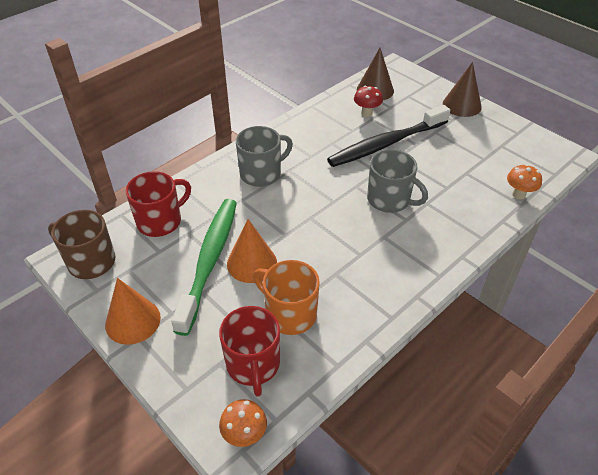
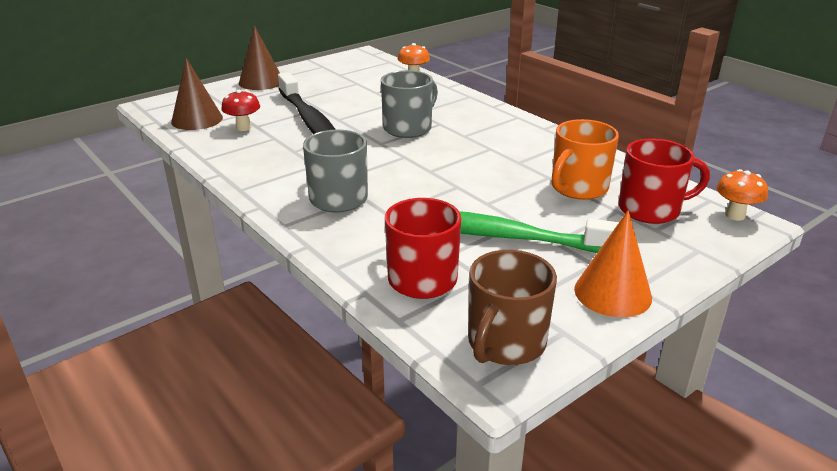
camera: 85 degrees left, 15 degrees down
(252, 263) = (504, 208): orange cone -> none

